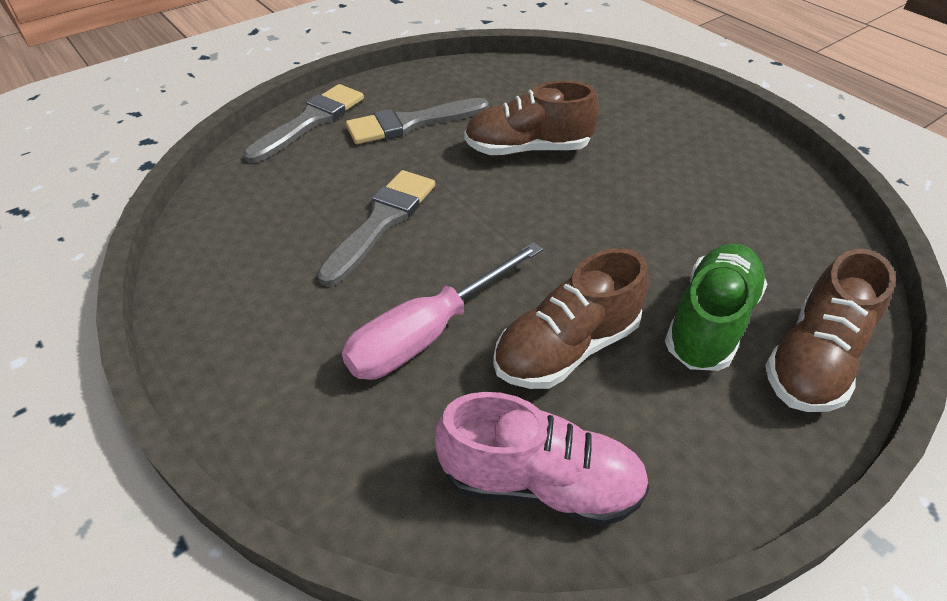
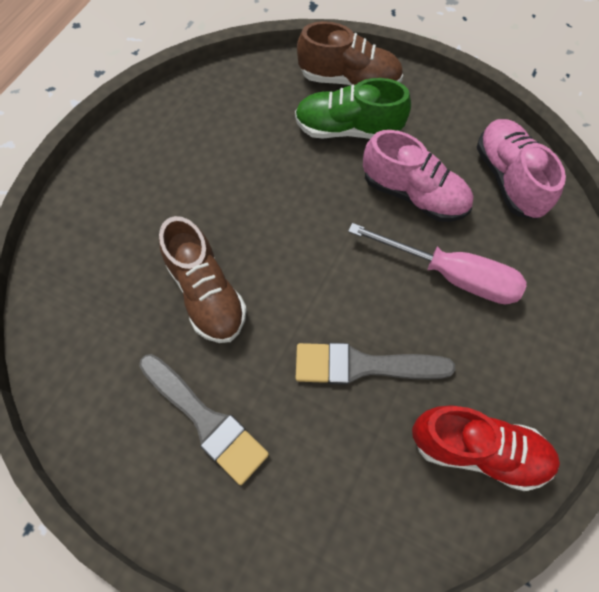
camera: 115 degrees left, 20 degrees up
(237, 268) = (477, 449): none -> red shoe
(310, 121) = (246, 535): grey brush -> none
(566, 348) = (413, 194): brown shoe -> pink shoe

